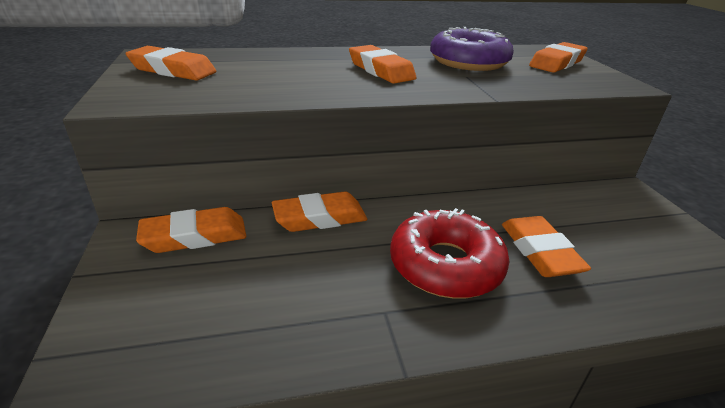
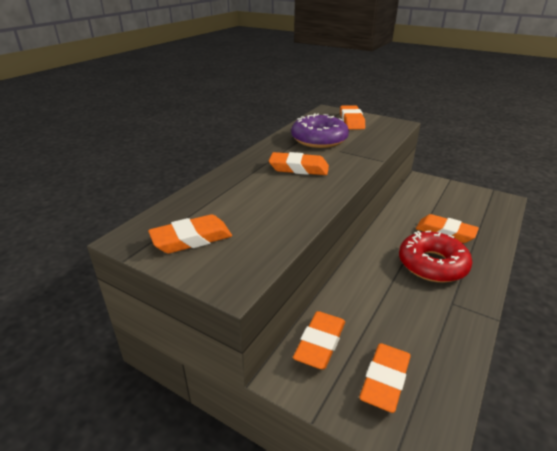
camera: 45 degrees left, 0 degrees up
(320, 218) = (350, 283): orange eraser -> orange eraser (385, 380)

